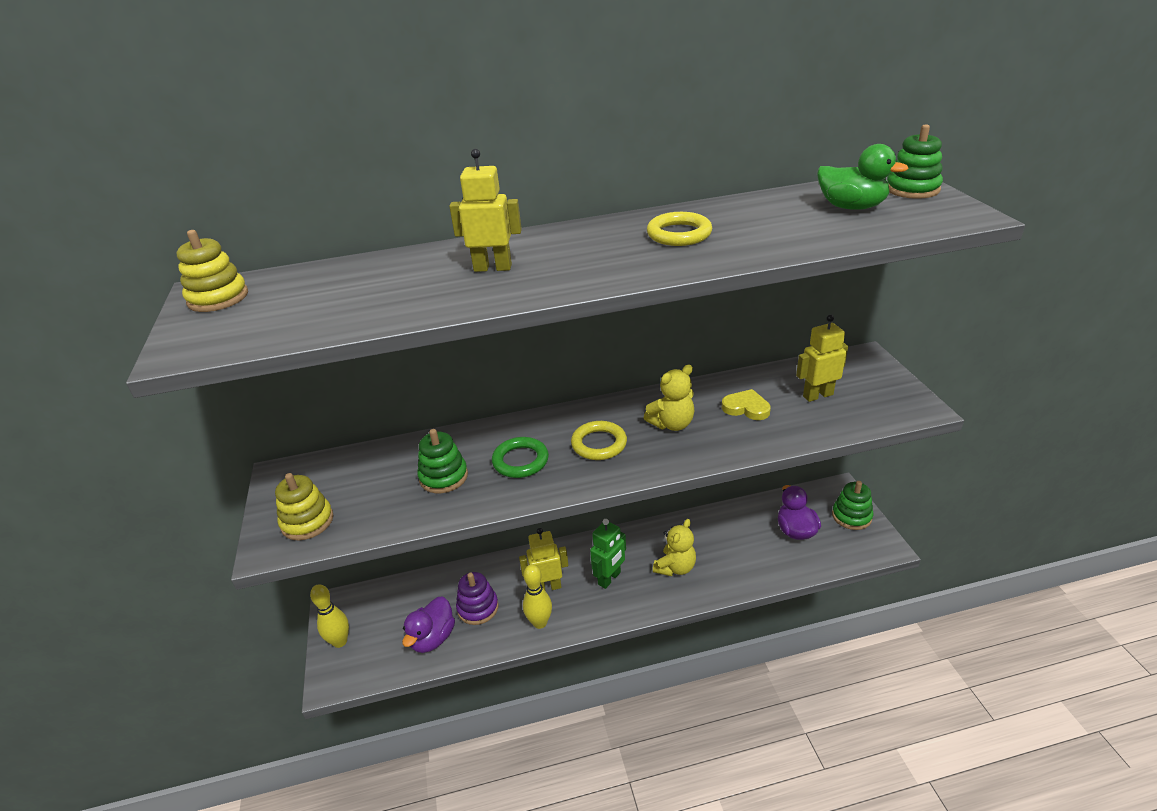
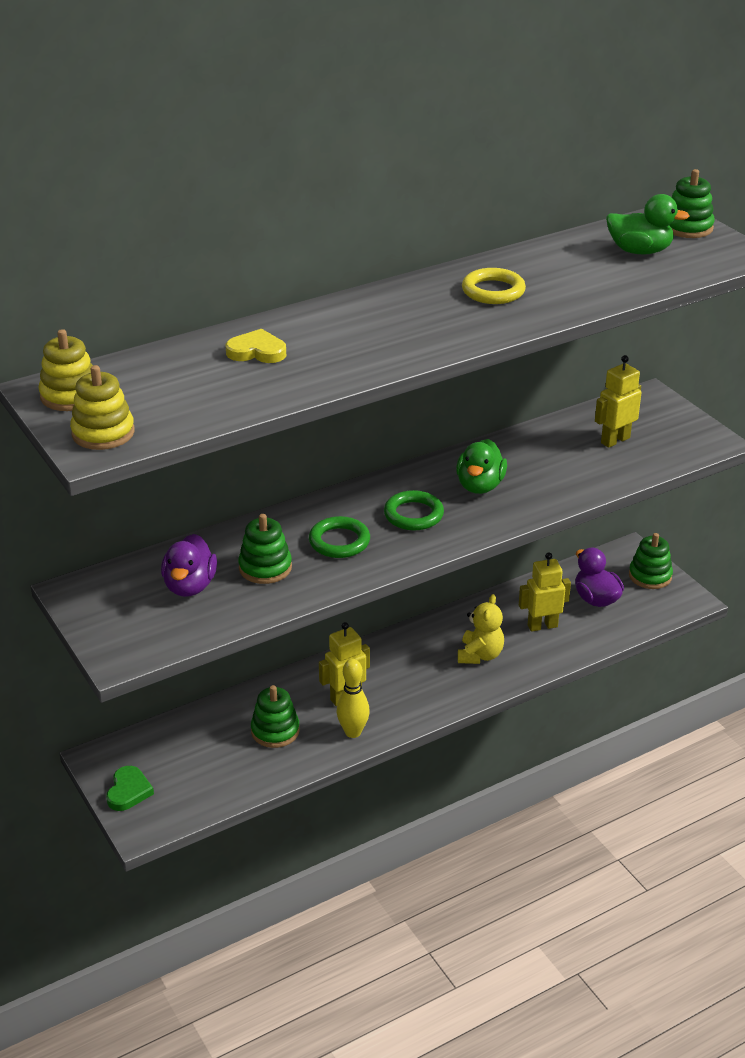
camera: 20 degrees left, 0 degrees up
(307, 521) = (143, 629): yellow stacking toy -> yellow stacking toy (103, 433)
(340, 641) = (128, 791): yellow bowling pin -> green heart
(433, 638) = (238, 768): purple duck -> purple duck (190, 586)
(478, 608) = (275, 731): purple stacking toy -> green stacking toy
(493, 268) = (334, 340): yellow robot -> yellow robot (542, 626)
(599, 444) = (413, 515): yellow ring -> green ring
(609, 578) = (412, 678): green robot -> none
(672, 424) = (480, 486): yellow teddy bear -> green duck
(746, 408) = (548, 461): yellow heart -> yellow heart (257, 351)

